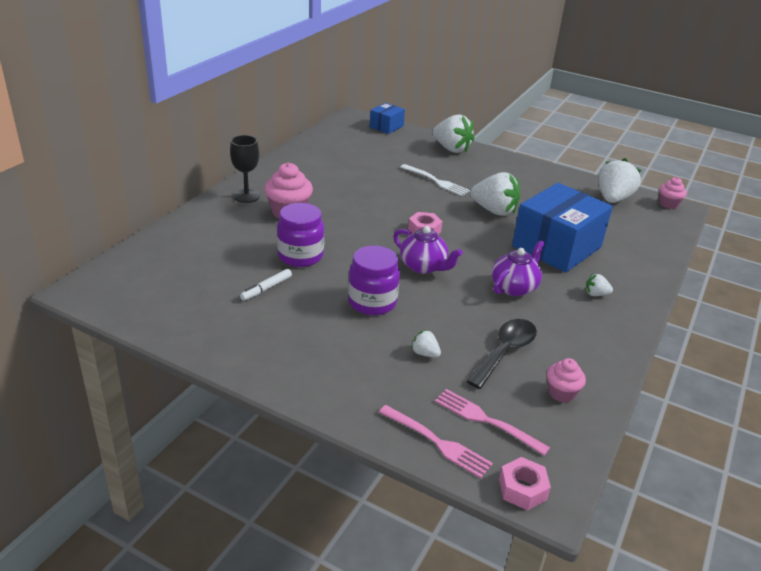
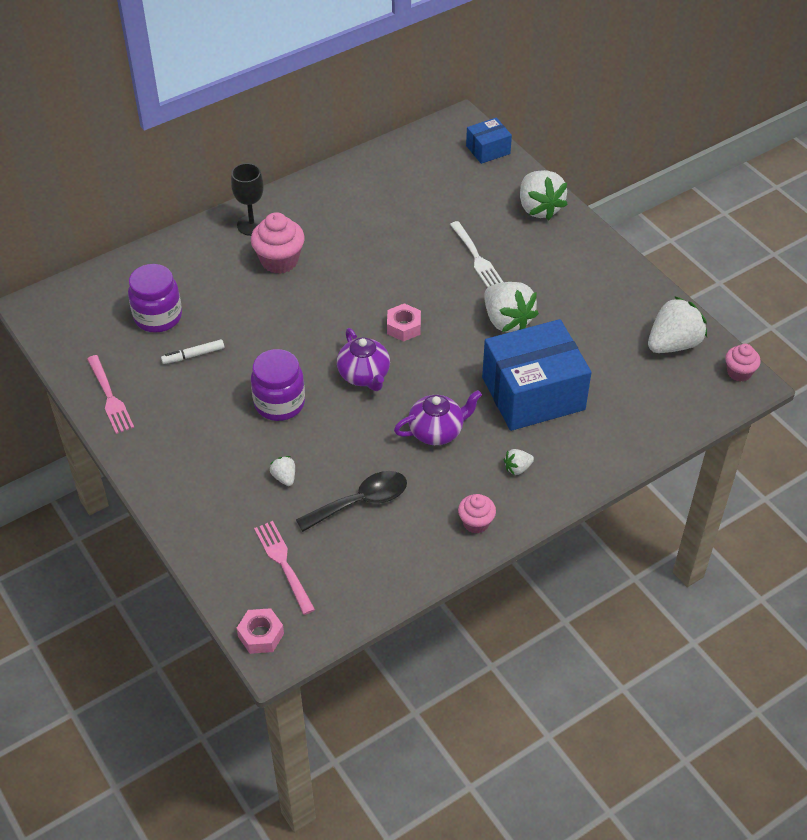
camera: 30 degrees right, 15 degrees up
(300, 256) = (251, 324): purple jar -> purple jar (158, 317)
(437, 442) = (225, 568): pink fork -> pink fork (110, 397)
(561, 393) = (375, 563): pink cupcake -> pink cupcake (476, 523)
(596, 294) = (517, 468): white strawberry -> white strawberry turned 60 degrees counterclockwise

